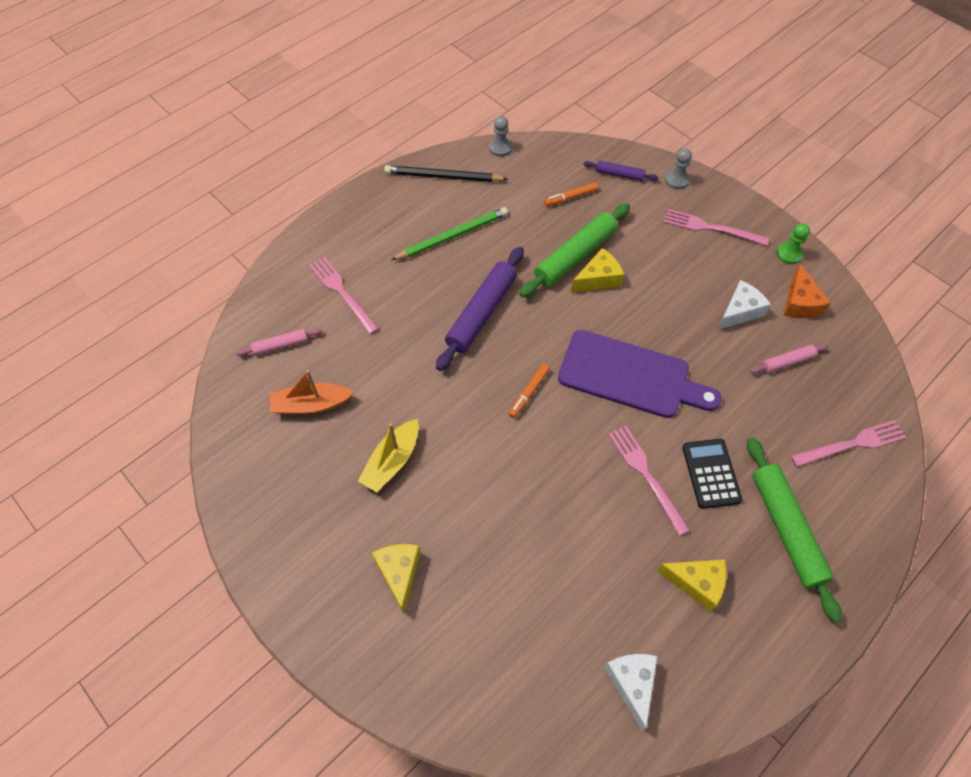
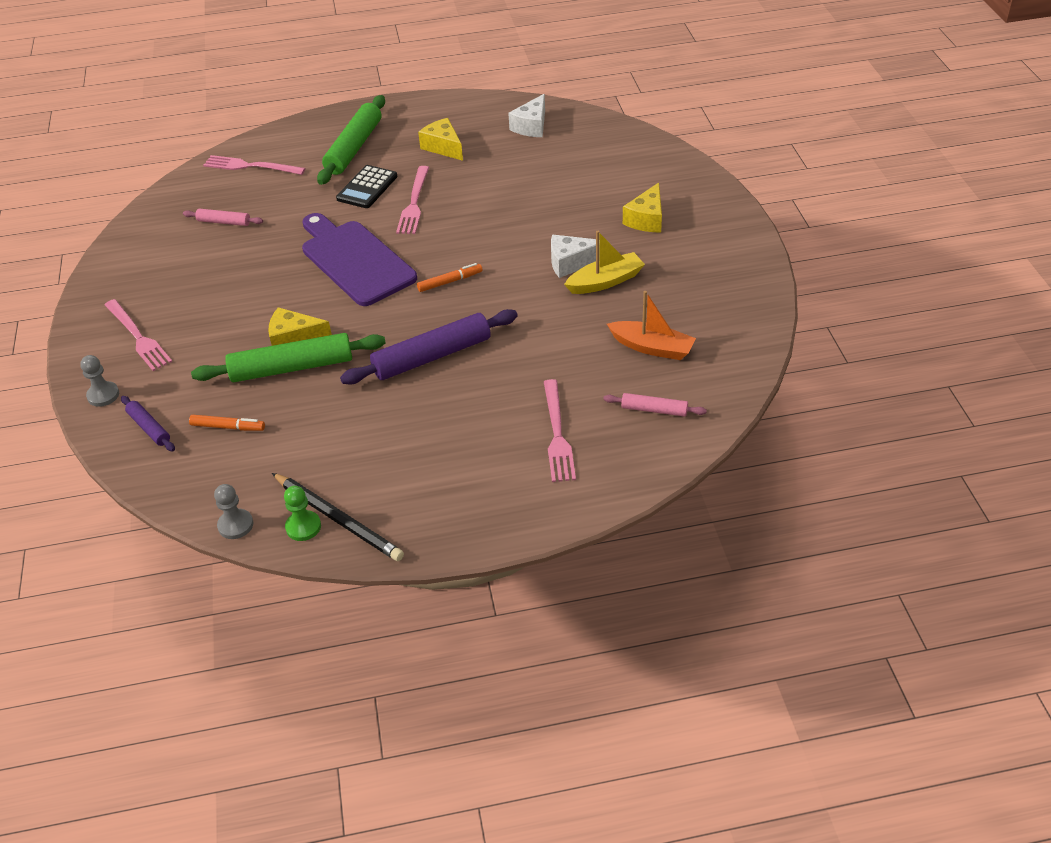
camera: 145 degrees left, 15 degrees down
(452, 236) = (392, 442): green pencil -> none
(739, 311) = (210, 266): white cheese -> white cheese (571, 263)
(789, 254) = (106, 288): green pawn -> green pawn (303, 527)
(800, 303) = (155, 252): orange cheese -> none

